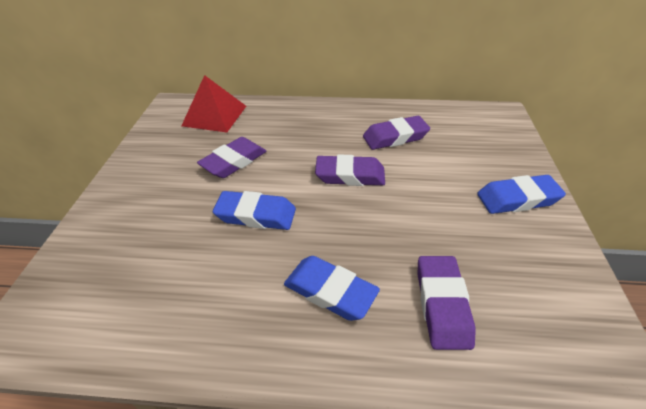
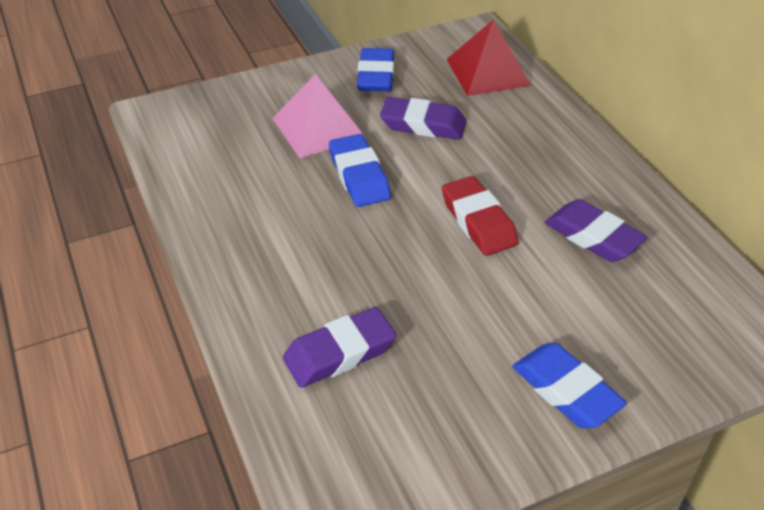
camera: 60 degrees right, 0 degrees up
(178, 216) = (318, 128): none -> pink pyramid
(330, 291) = (301, 265): blue eraser -> blue eraser (376, 76)
(350, 175) = (478, 221): purple eraser -> red eraser

